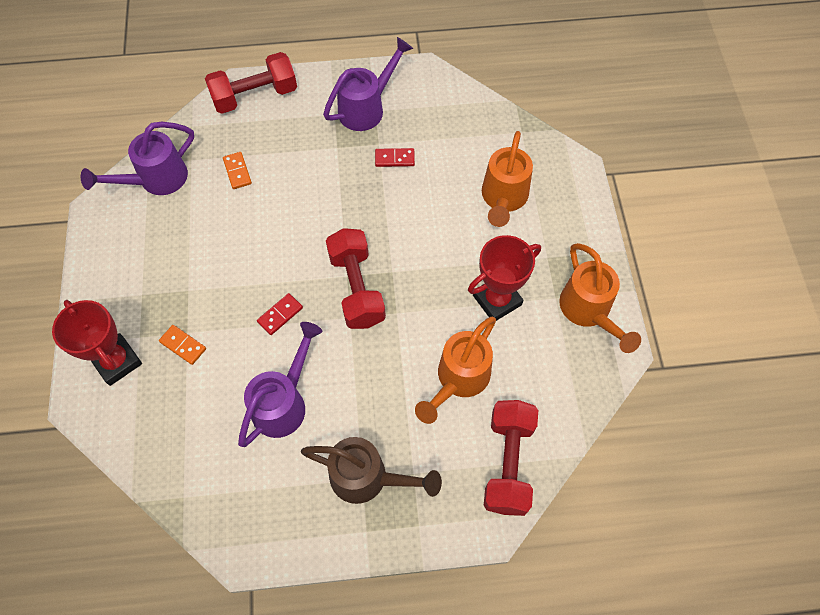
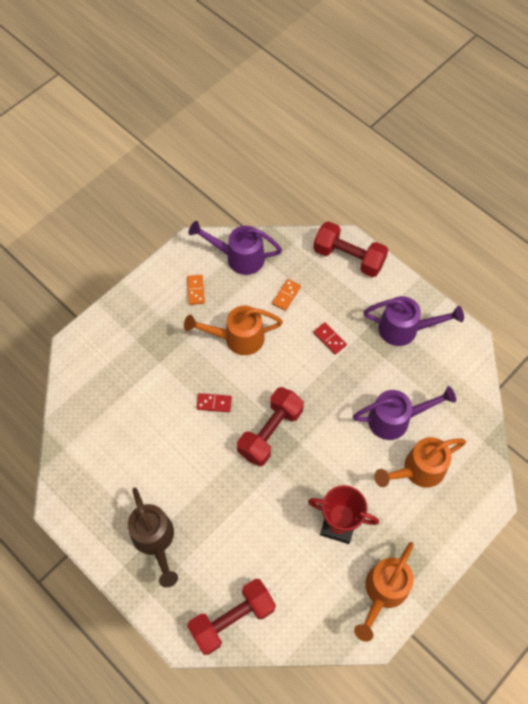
camera: 50 degrees right, 0 degrees up
(117, 361) = (111, 341): red trophy -> none
(183, 345) = (149, 367): orange domino -> orange domino (195, 290)
(284, 402) = (162, 453): purple watering can -> purple watering can (395, 419)
(394, 159) = (383, 378): red domino -> red domino (329, 339)
(458, 379) = (262, 544): orange watering can -> orange watering can (237, 338)

